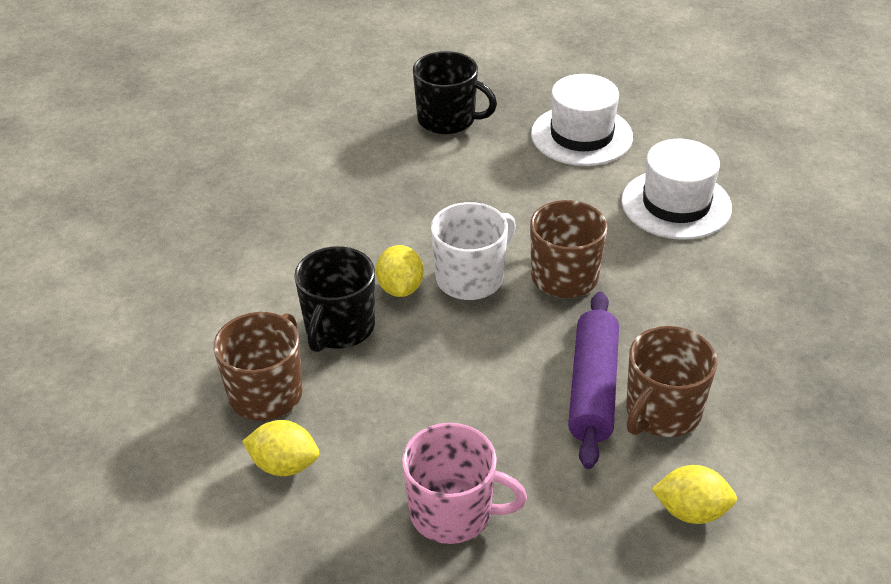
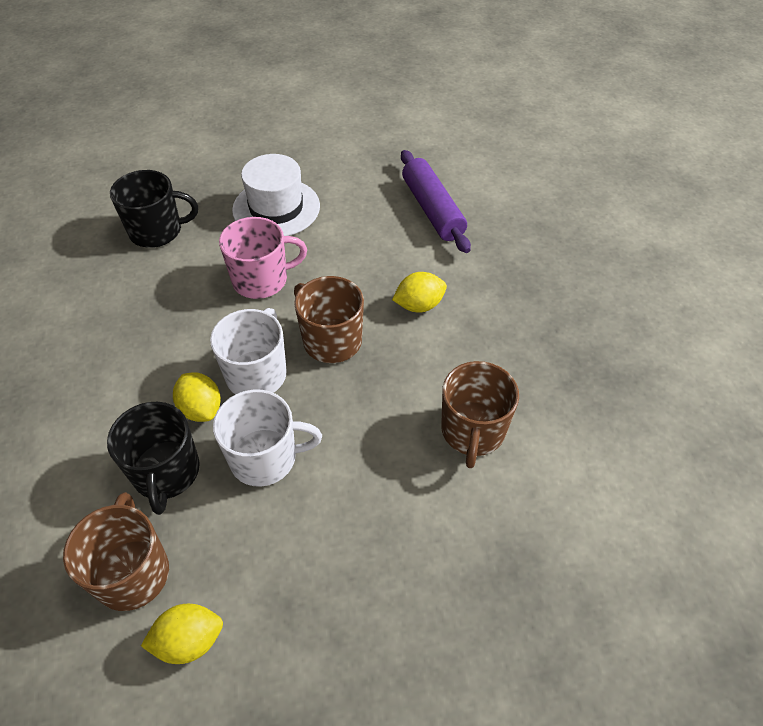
camera: 30 degrees left, 10 degrees up
(436, 351) = (265, 458): none -> white mug
(453, 512) = (364, 610): pink mug -> pink mug (261, 280)
(593, 388) = (410, 434): purple rolling pin -> purple rolling pin (432, 209)
(676, 204) = (381, 243): white hat -> none
(691, 511) = (543, 510): yellow lemon -> yellow lemon (419, 305)

